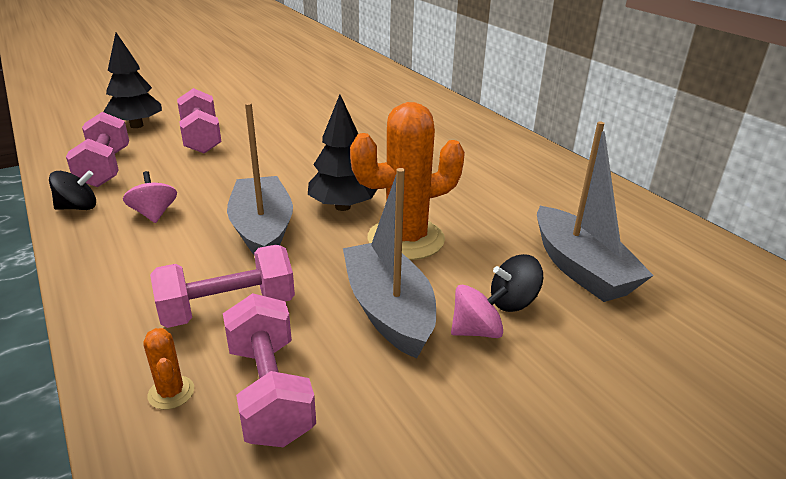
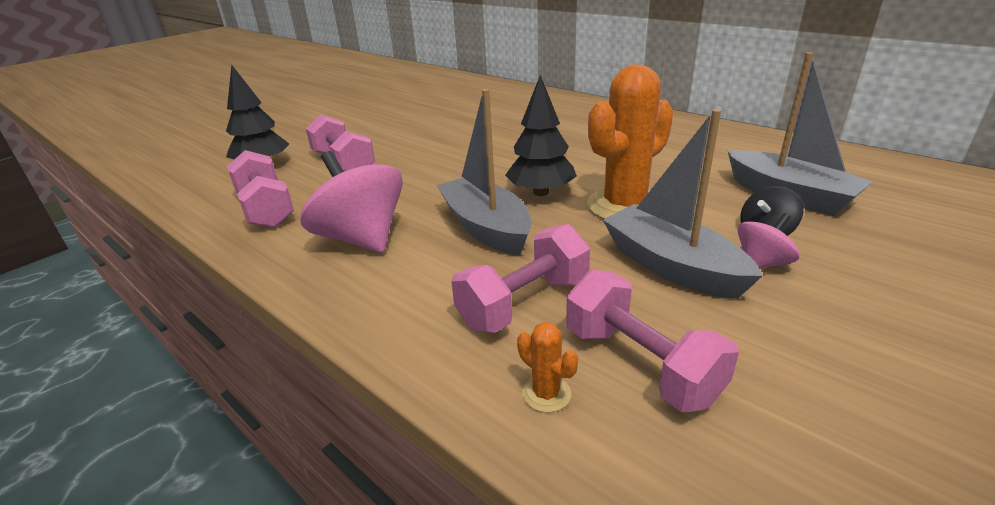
camera: 15 degrees left, 0 degrees up
(78, 207) = (271, 250): black spinning top -> none
(154, 214) = (361, 238): pink spinning top -> pink spinning top, size x1.95

